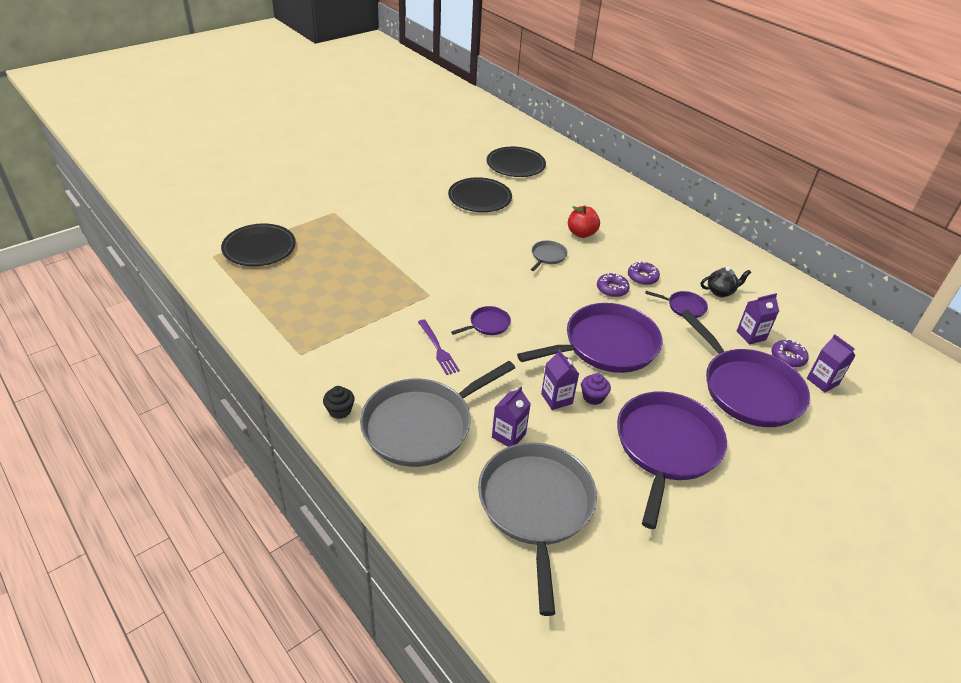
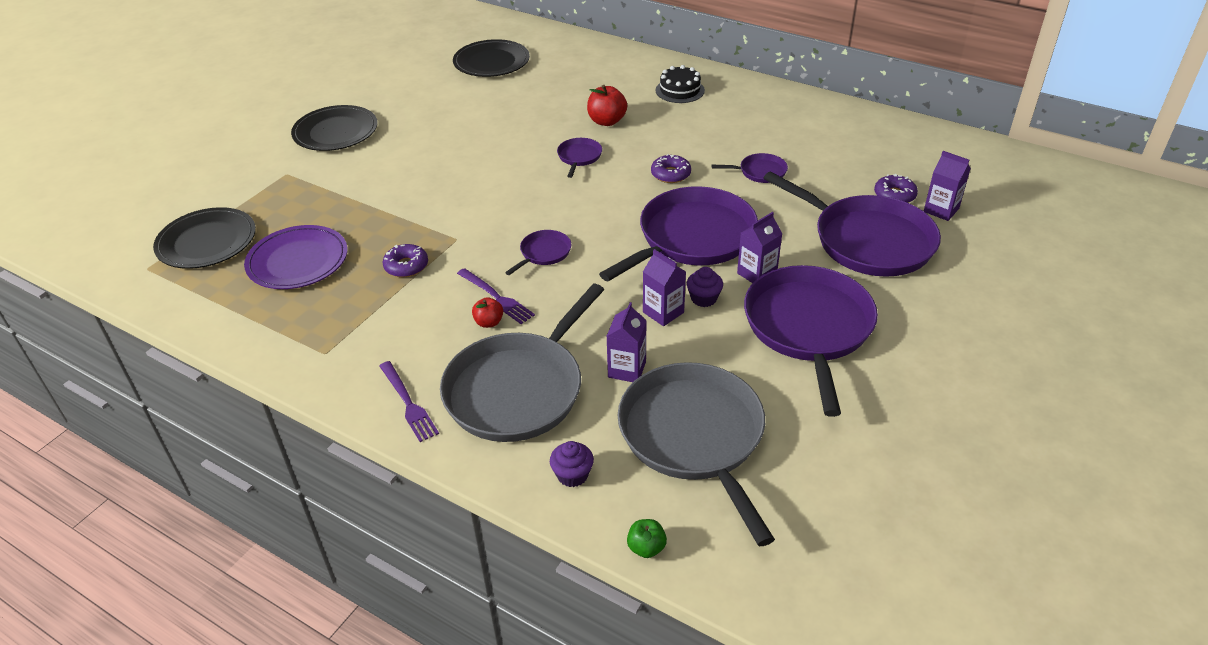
camera: 15 degrees left, 0 degrees up
(312, 279) = (298, 261): none -> purple plate
(340, 410) = (408, 403): black cupcake -> purple fork
(424, 366) = (489, 322): none -> red apple
(431, 505) = (572, 475): none -> purple cupcake
(460, 583) = (646, 548): none -> green apple
(480, 198) = (465, 111): black plate -> black plate (335, 132)
(547, 256) = (579, 157): grey pan -> purple pan
(642, 277) = (699, 152): purple donut -> purple donut (406, 266)
(649, 223) = (680, 90): none -> black cake
(720, 292) = (792, 145): black teapot -> none
(751, 335) = (846, 183): purple carton -> purple carton (757, 274)

